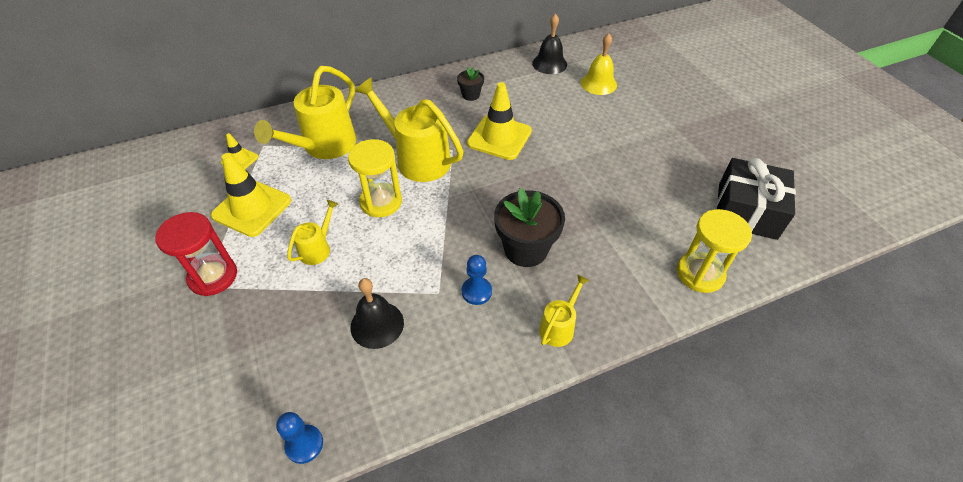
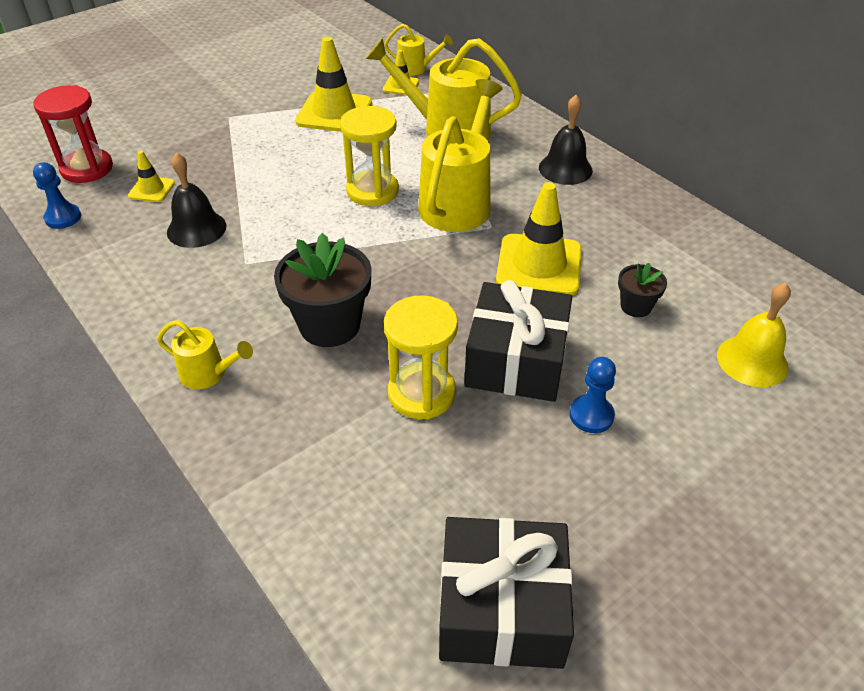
camera: 75 degrees right, 5 degrees down
(213, 276) = (241, 118): red hourglass -> red hourglass (87, 169)
(296, 359) = (151, 189): none -> yellow traffic cone
(318, 248) = (290, 166): yellow watering can -> yellow watering can (416, 69)
(471, 95) = (618, 221): black flower pot -> black flower pot (636, 306)
(476, 291) = (252, 293): blue pawn -> blue pawn (591, 415)
(549, 64) = (763, 291): black bell -> black bell (565, 169)
(580, 166) = (516, 360): none -> black gift
(700, 274) = (329, 531): yellow hourglass -> yellow hourglass (421, 393)

